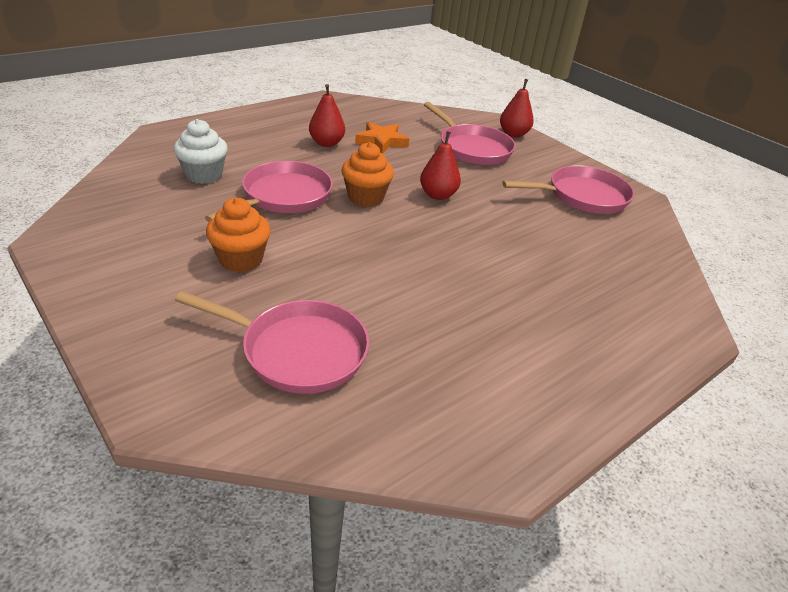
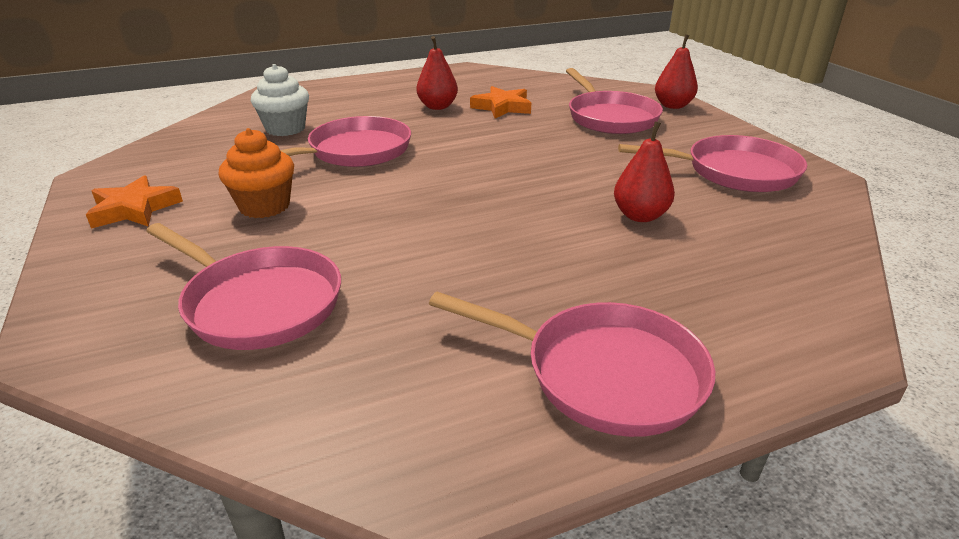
camera: 20 degrees right, 5 degrees down
(122, 273) = (134, 209): none -> orange star
(366, 197) = (447, 157): orange cupcake -> none
(438, 195) = (537, 160): red pear -> red pear (640, 216)
(569, 372) = (602, 373): none -> pink pan

